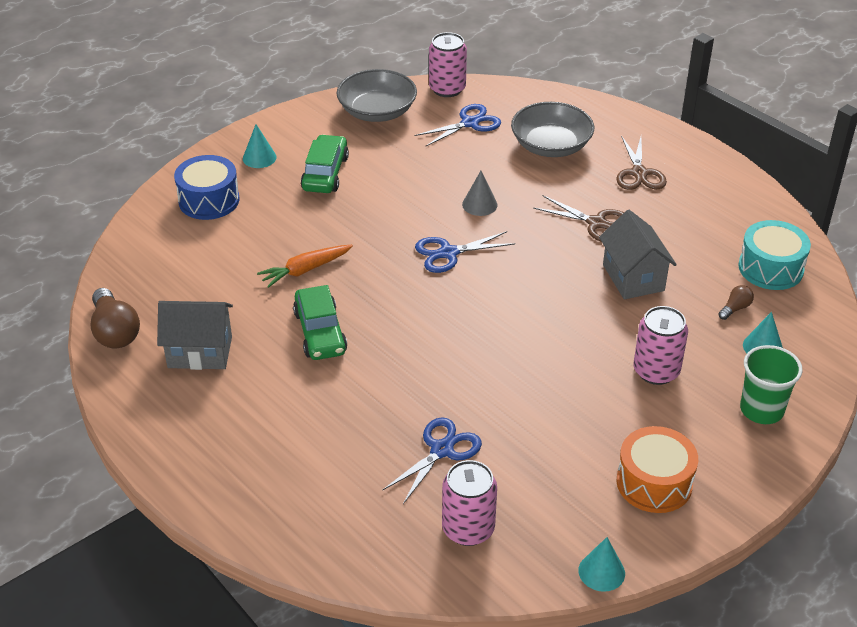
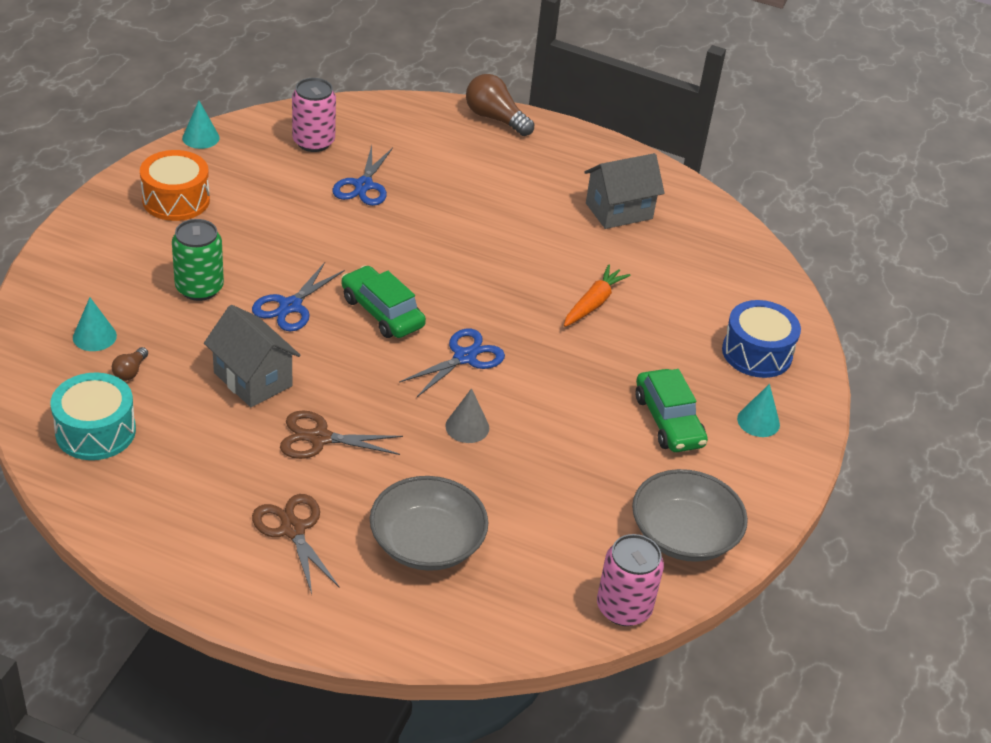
camera: 150 degrees right, 0 degrees up
(115, 331) = (705, 210): brown light bulb -> brown light bulb (495, 118)
(320, 332) = (531, 250): green car -> green car (382, 312)
(470, 123) = (553, 551): blue scissors -> blue scissors (290, 306)
(656, 371) = (199, 288): pink can -> green can
(761, 410) = (88, 276): green cup -> none

